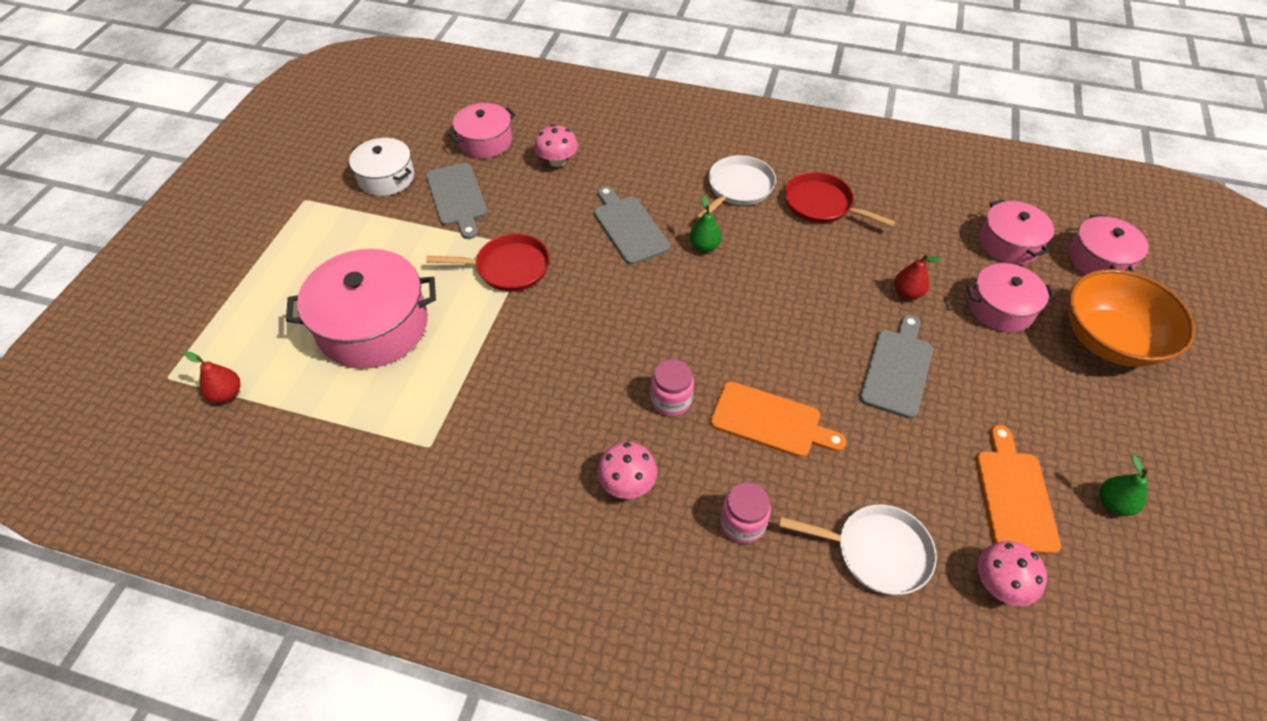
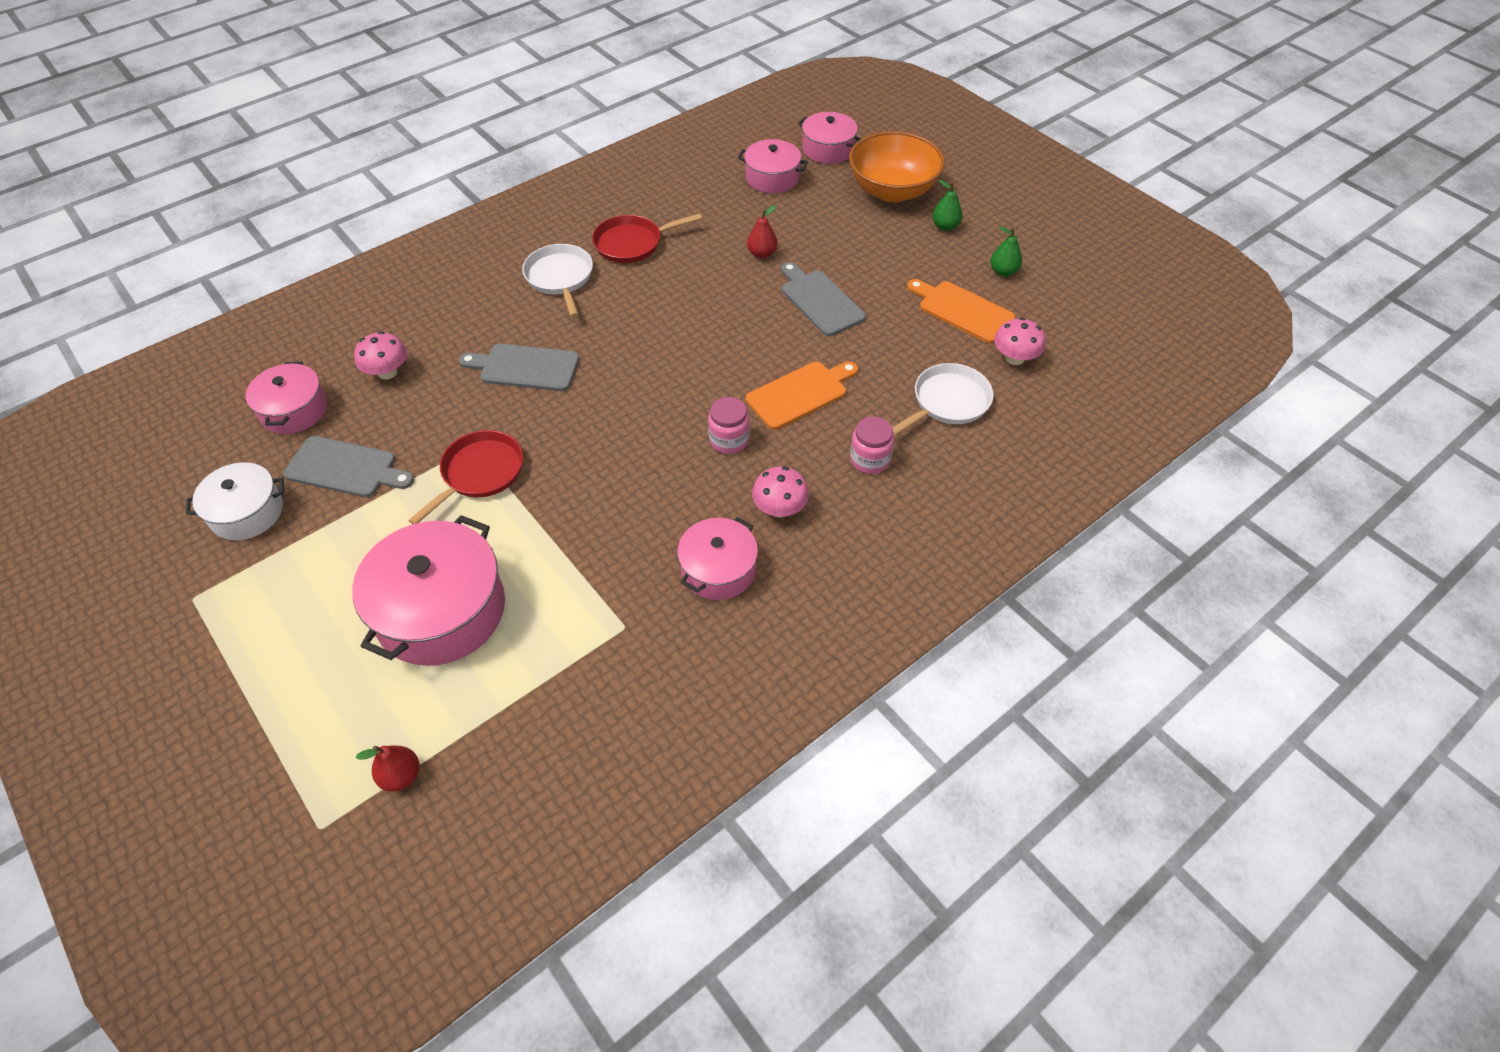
camera: 55 degrees left, 0 degrees up
(704, 246) = (598, 333): green pear -> green pear (945, 226)
(1000, 308) = (820, 219): pink pot -> pink pot (718, 569)

